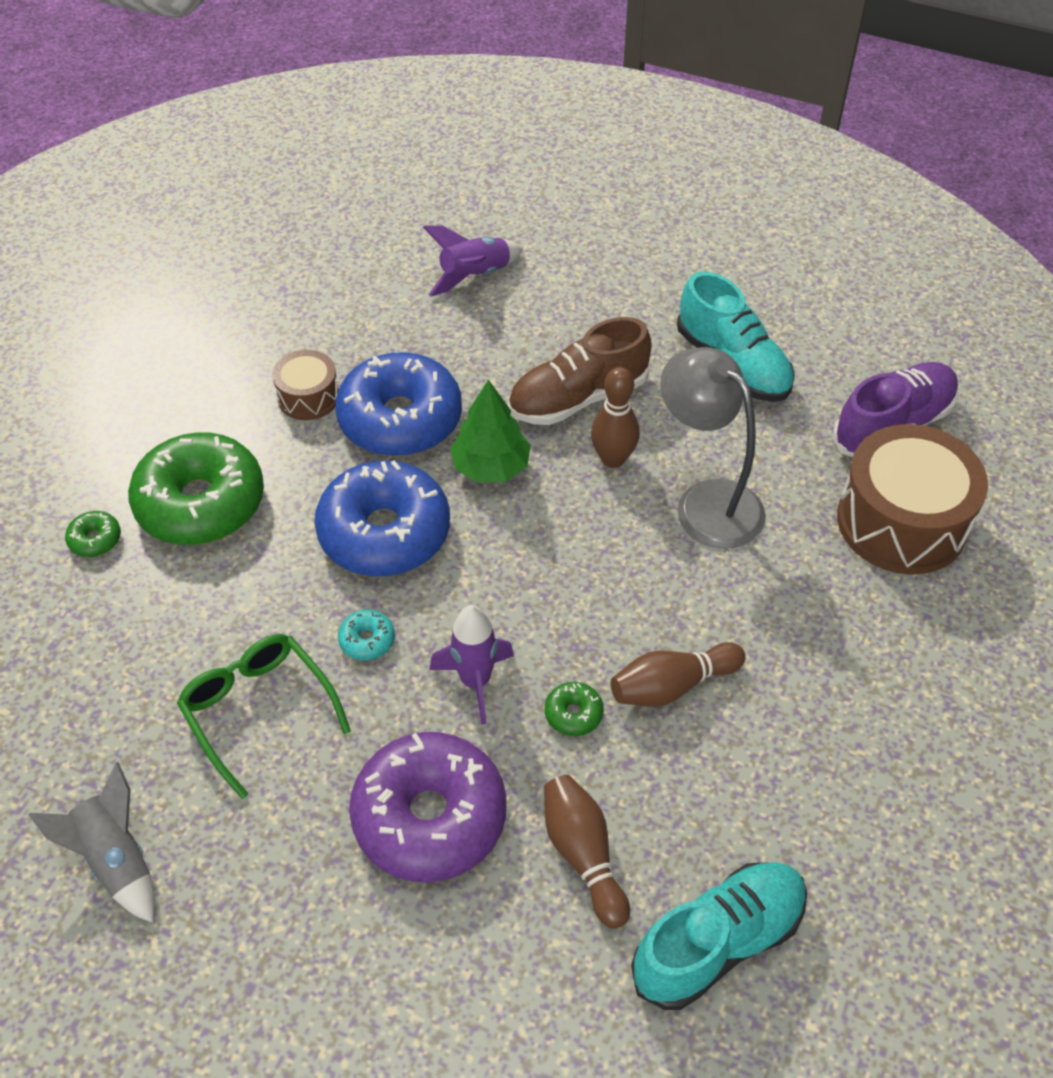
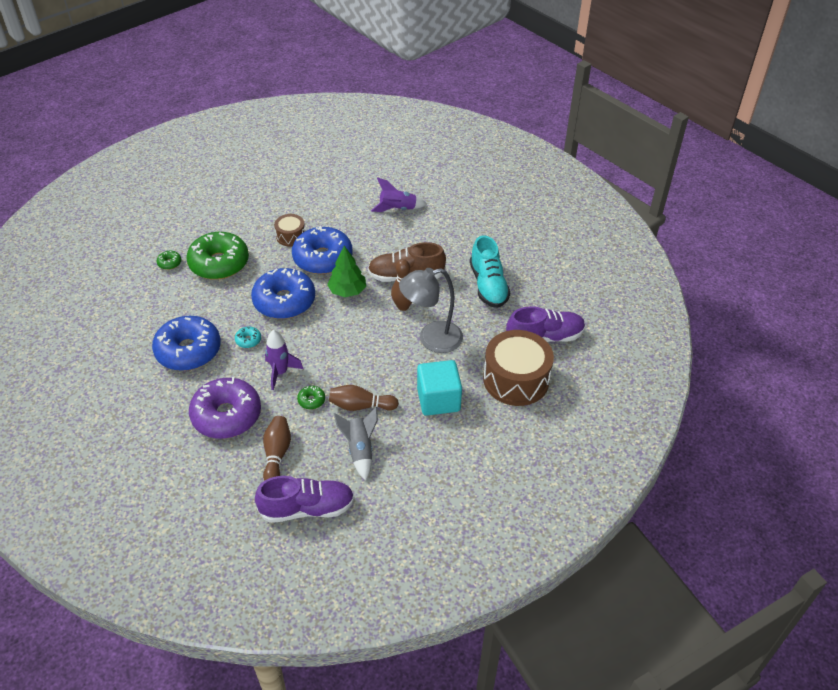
camera: 25 degrees right, 5 degrees down
(116, 859) = (102, 383): grey rocket -> grey rocket (360, 450)
(259, 711) = (188, 351): green glasses -> blue donut
(706, 502) = (431, 339): grey lamp -> grey lamp turned 90 degrees counterclockwise
(718, 942) = (307, 508): turquoise shoe -> purple shoe
(800, 615) = (438, 400): none -> turquoise cube

